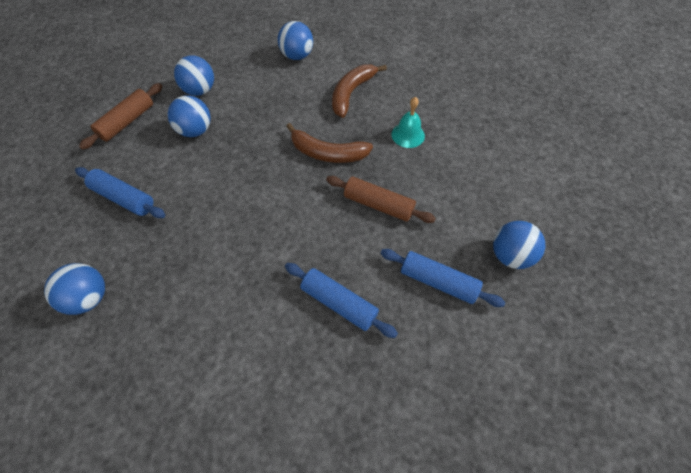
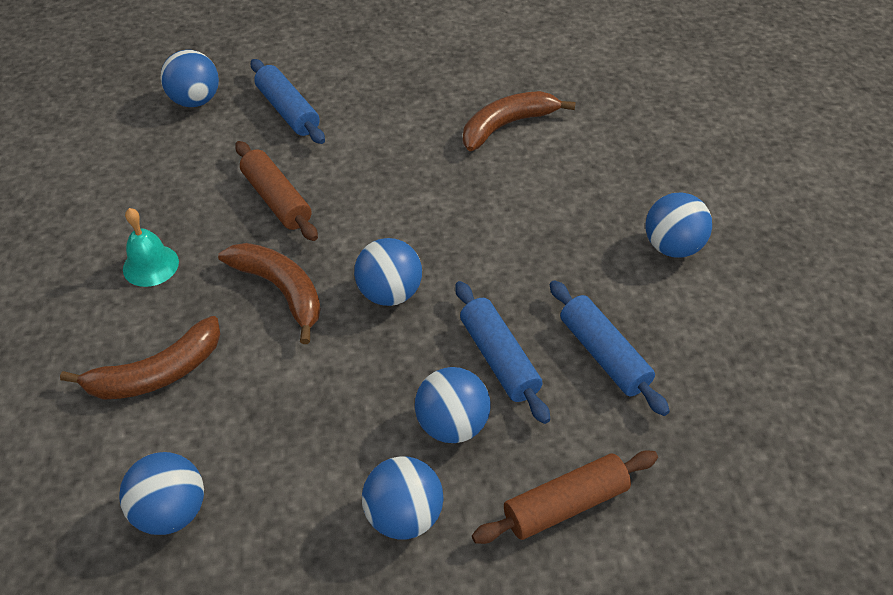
camera: 150 degrees left, 10 degrees down
(258, 360) = (507, 125): none -> brown banana
(266, 178) = (389, 293): none -> blue ball
(339, 303) = (399, 134): blue rolling pin -> blue rolling pin (499, 359)

